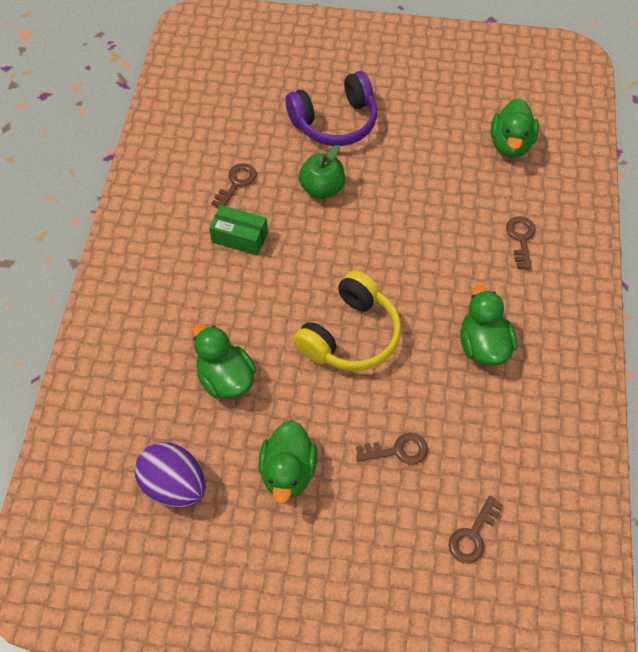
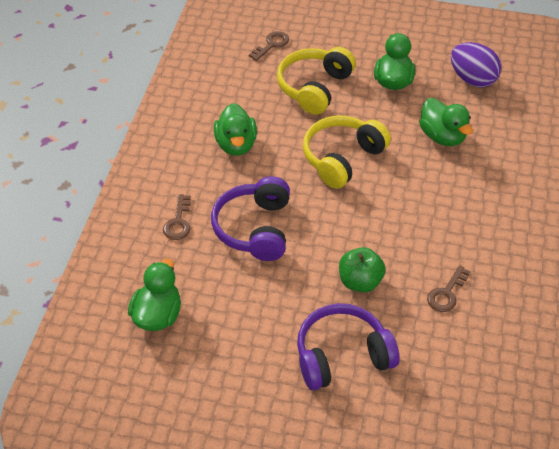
camera: 175 degrees left, 10 degrees down
(239, 237) = (439, 241): green box -> none
(397, 450) = (314, 88): brown key -> yellow headphones
(437, 237) = (255, 228): none -> purple headphones

